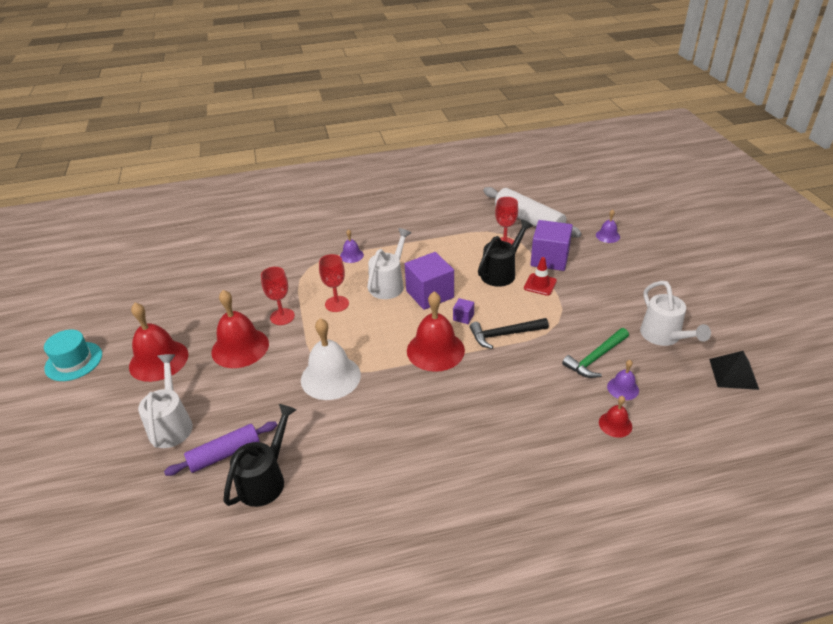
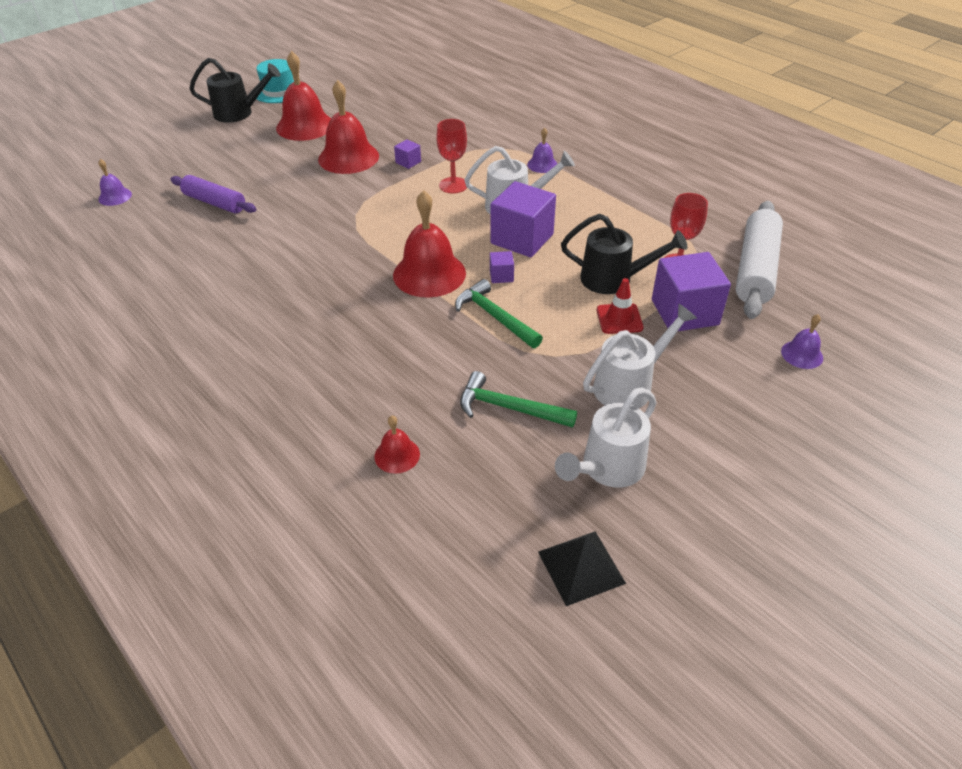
camera: 60 degrees right, 5 degrees up
(172, 424) = (235, 164): white watering can -> white watering can (629, 385)
(265, 479) = (196, 234): black watering can -> black watering can (239, 113)
(282, 317) = (408, 162): red goblet -> purple cube
(330, 377) = (342, 221): white bell -> none
(504, 334) = (495, 317): black hammer -> green hammer
(623, 388) = (468, 448): purple bell -> purple bell (115, 196)

